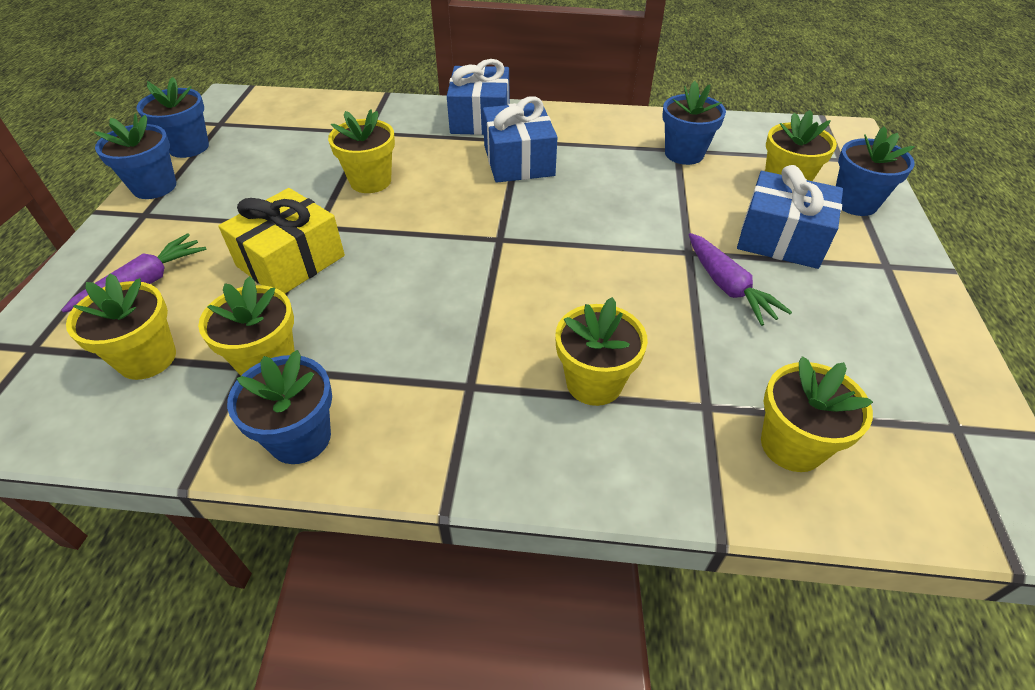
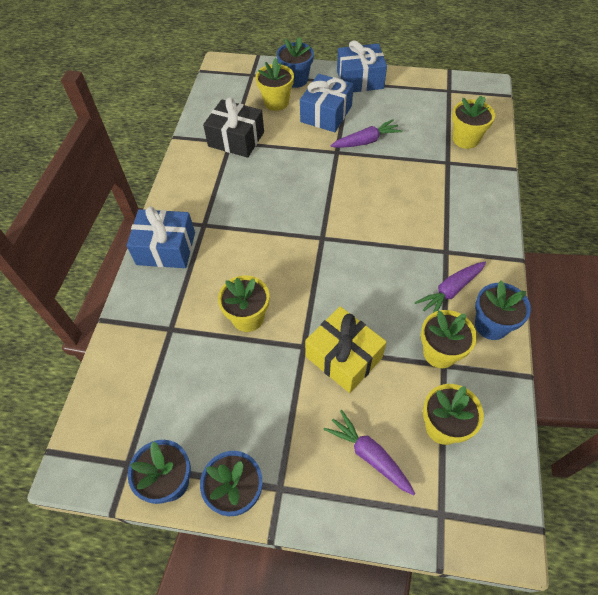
camera: 85 degrees left, 10 degrees up
(381, 385) = (450, 291): none -> purple carrot
(518, 161) = (232, 225): blue gift -> blue gift (360, 80)
(594, 383) = (438, 200): yellow flower pot -> none
(684, 154) = (236, 139): blue flower pot -> black gift

